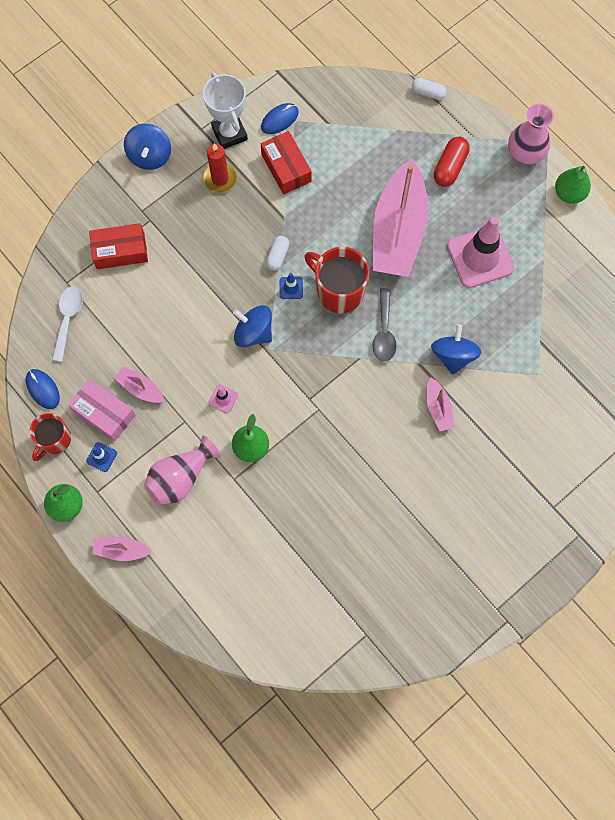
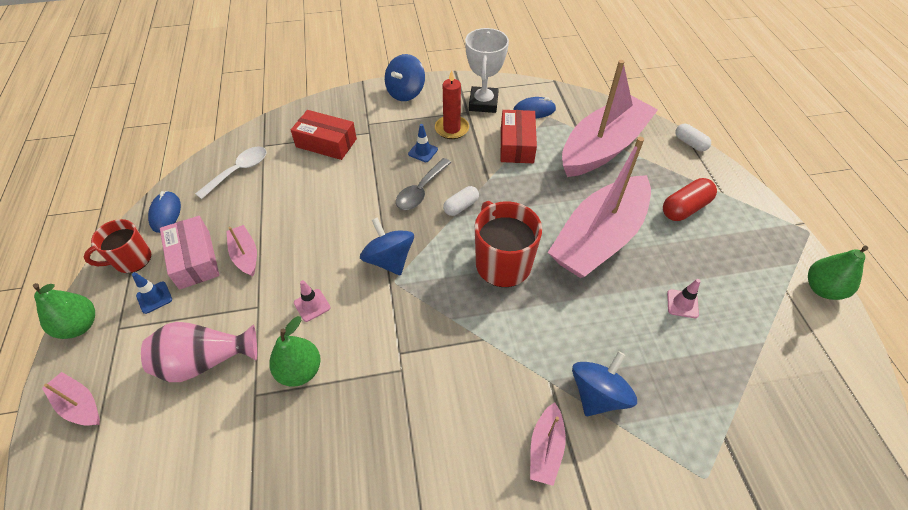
camera: 30 degrees right, 20 degrees down
(291, 288) = (455, 238): blue traffic cone -> blue traffic cone (423, 152)
(359, 134) = (603, 147): none -> pink boat
(384, 332) = (528, 326): grey spoon -> grey spoon (421, 191)
(480, 257) = (682, 304): pink traffic cone -> pink traffic cone, size x0.42
(525, 153) = (778, 230): pink vase -> none

